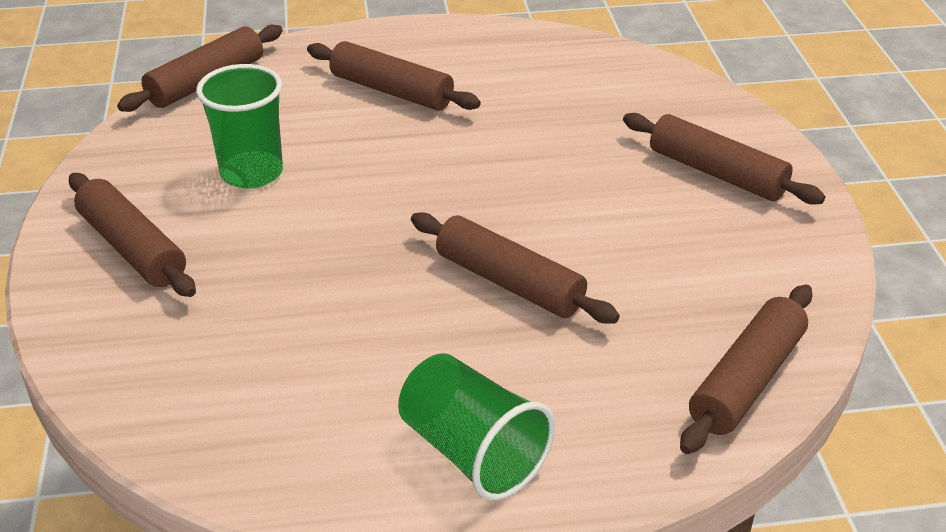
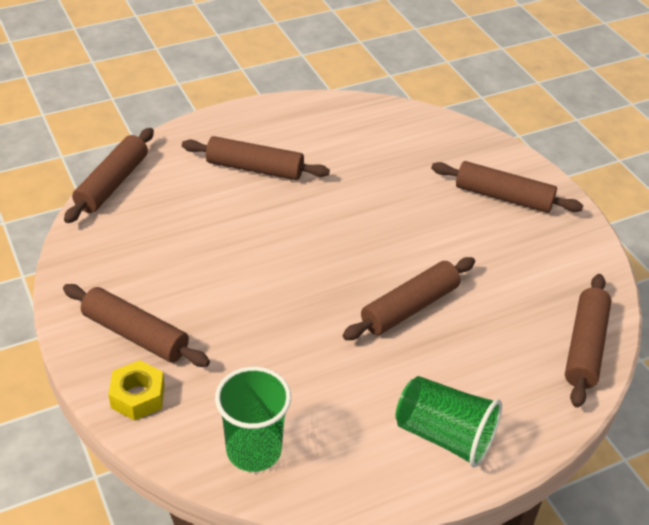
camera: 20 degrees left, 5 degrees up
(92, 318) = (138, 396): none -> yellow nut
(252, 173) = (189, 255): green cup -> green cup (254, 450)
(509, 282) = (409, 307): brown rolling pin -> brown rolling pin turned 60 degrees counterclockwise

